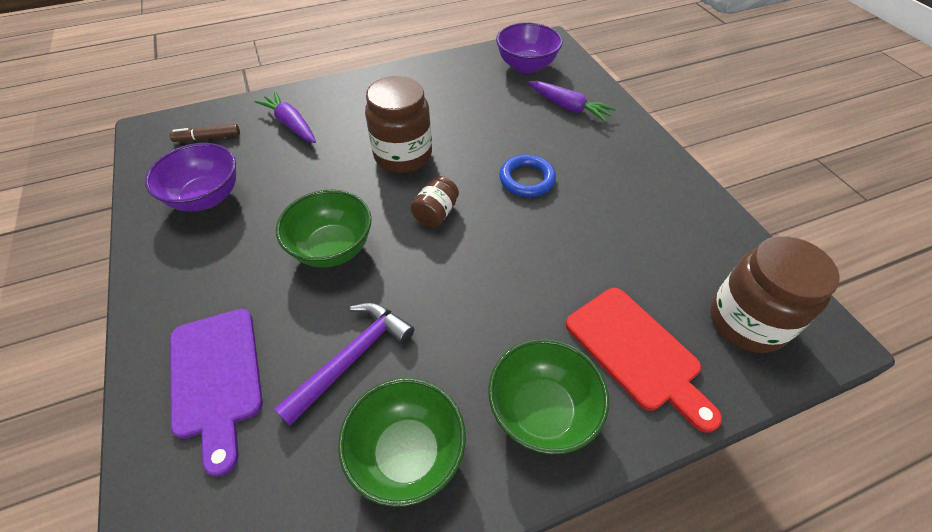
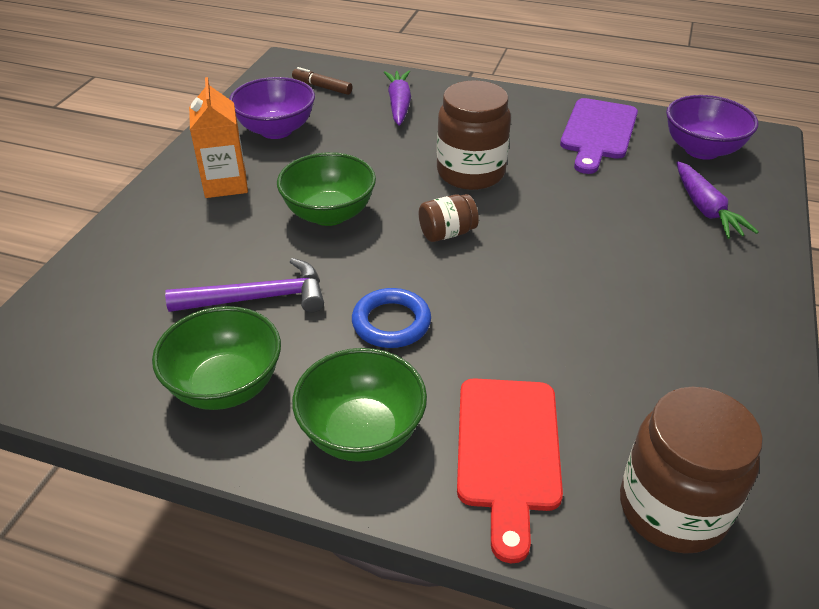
camera: 40 degrees right, 10 degrees down
(211, 273) = (225, 184): none -> orange carton
(216, 378) = (157, 254): purple cutting board -> purple cutting board (598, 132)
(527, 179) = (573, 250): blue ring -> blue ring (391, 322)

